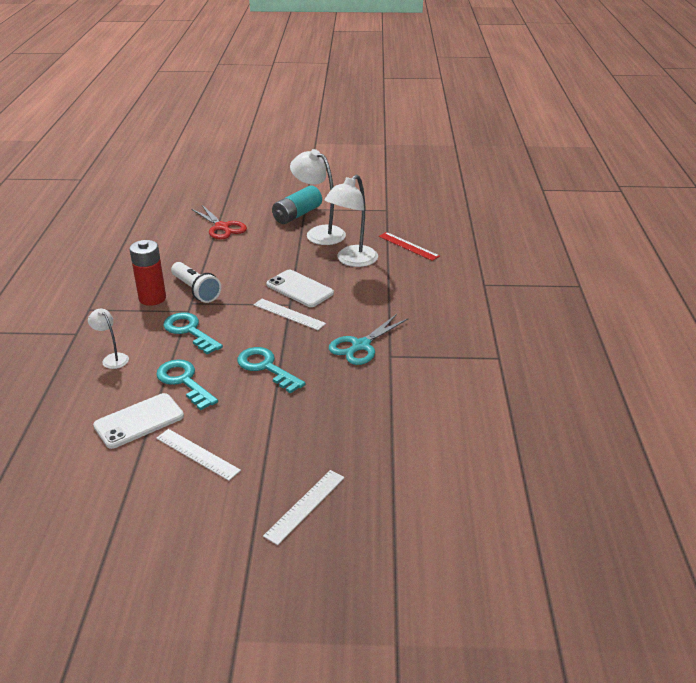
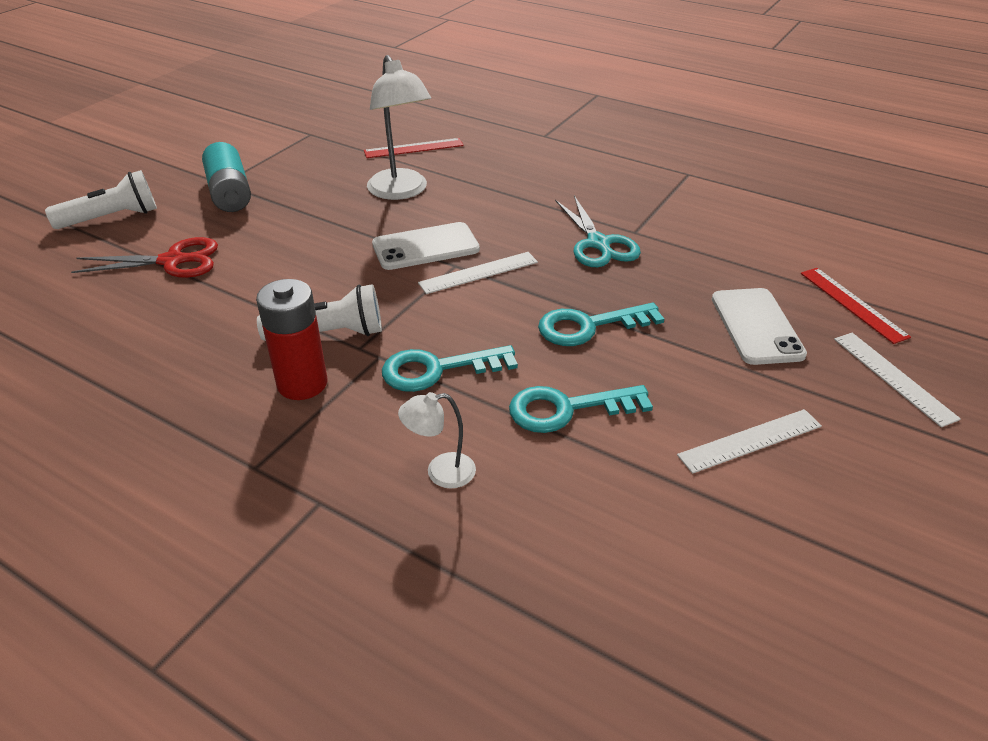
camera: 60 degrees left, 5 degrees up
(139, 421) = (638, 482): white phone -> white phone (756, 326)
(244, 197) = (111, 218): none -> white flashlight
(319, 233) = (302, 192): white lamp -> none
(383, 472) = (852, 304): none -> red ruler

